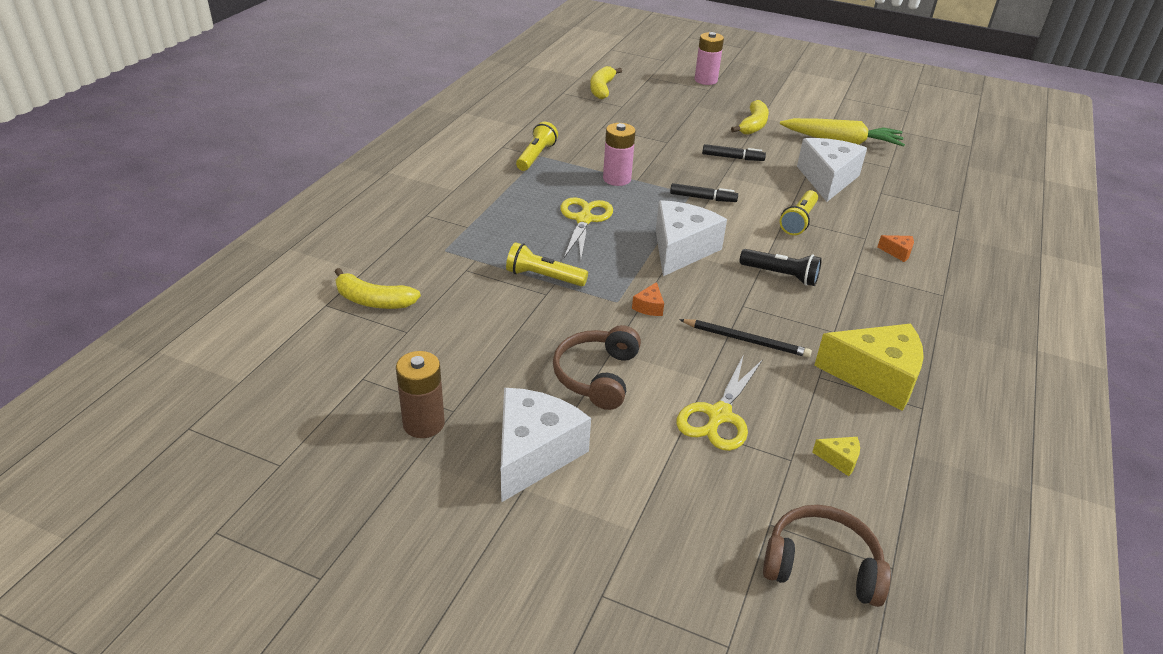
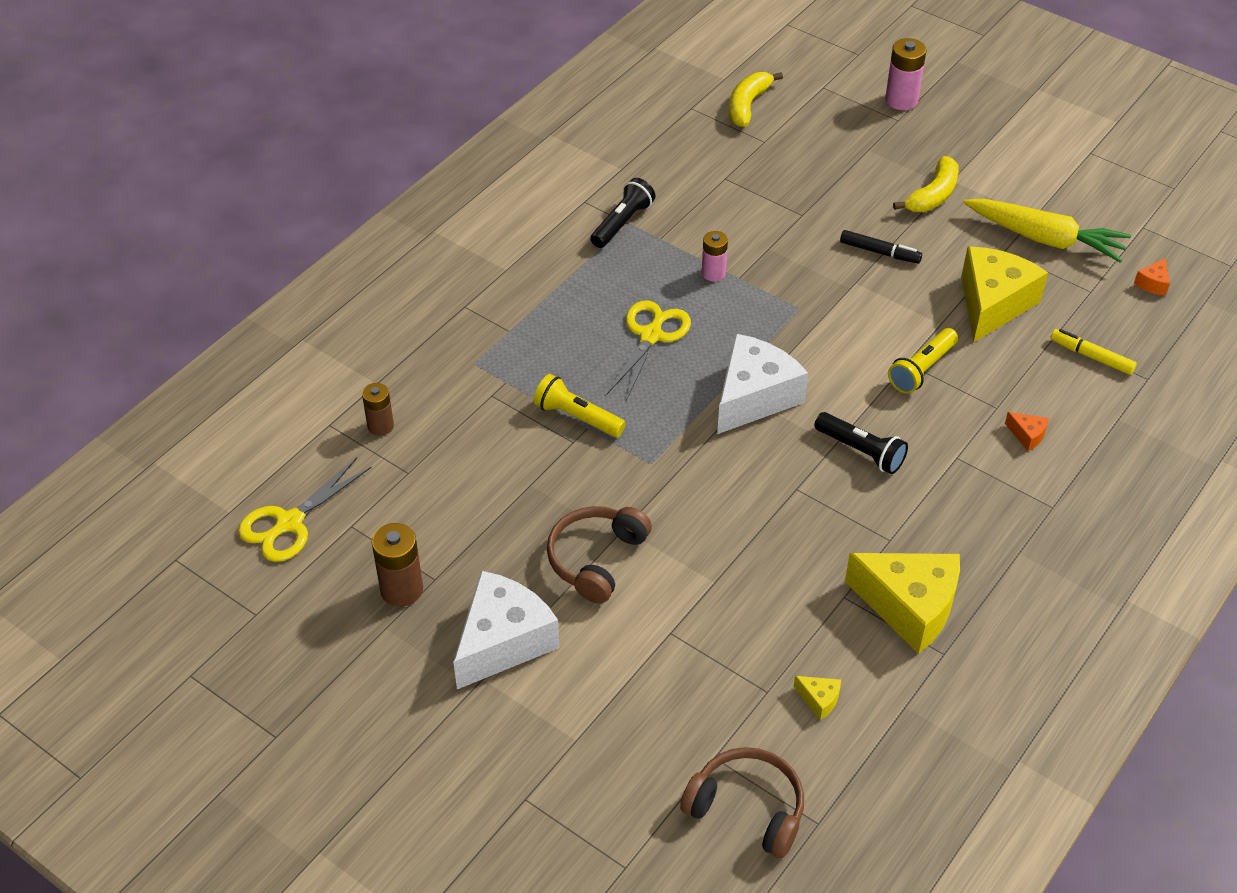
camera: 15 degrees right, 10 degrees up
(373, 301) = (380, 426): yellow banana -> brown battery
(536, 156) = (622, 223): yellow flashlight -> black flashlight
(617, 179) = (713, 273): pink battery -> pink battery, size x0.67
(649, 307) = (685, 476): orange cheese -> orange cheese (1153, 283)
(703, 198) = (812, 318): black marker -> none
(719, 415) = (711, 627): yellow scissors -> yellow scissors (289, 523)
(746, 340) = (780, 537): black pencil -> none
(827, 179) = (992, 304): white cheese -> yellow cheese
(913, 202) = (1091, 356): none -> yellow marker

